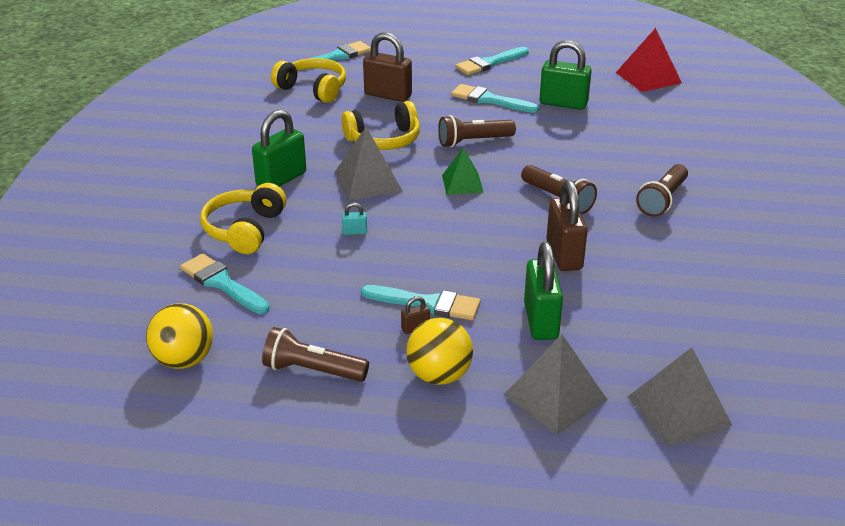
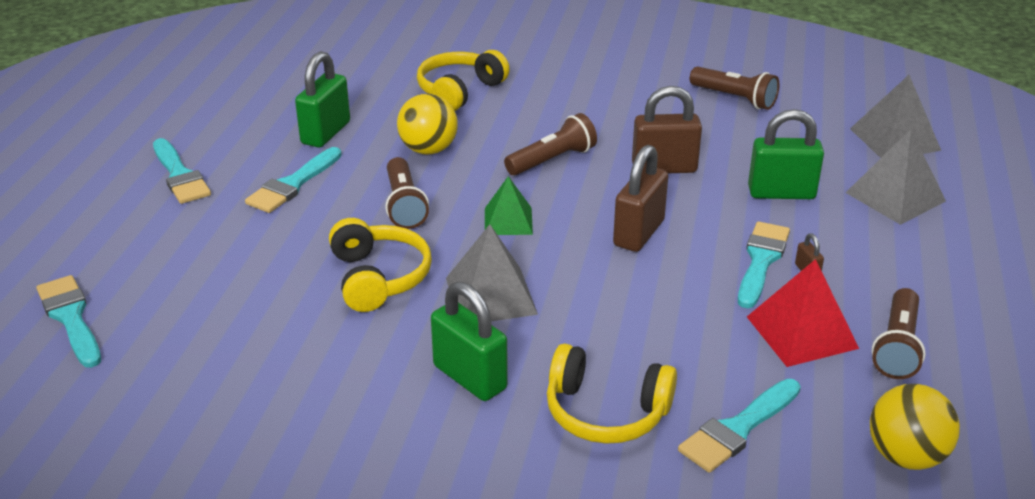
camera: 85 degrees left, 0 degrees up
(313, 89) = (183, 345): yellow headphones -> yellow headphones (459, 91)
(355, 232) = (615, 310): turquoise padlock -> none
(388, 95) = (240, 269): brown padlock -> brown padlock (639, 233)
(439, 375) = (882, 260): yellow ball -> yellow ball (428, 150)
(648, 77) = (282, 72): red pyramid -> red pyramid (802, 332)
(662, 200) = (561, 101): brown flashlight -> brown flashlight (734, 98)

